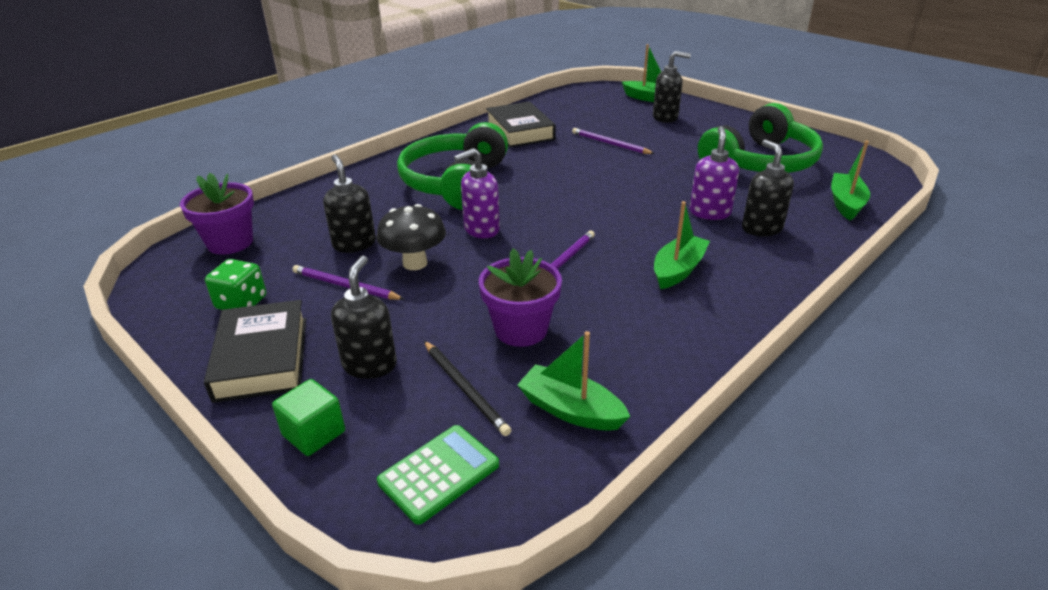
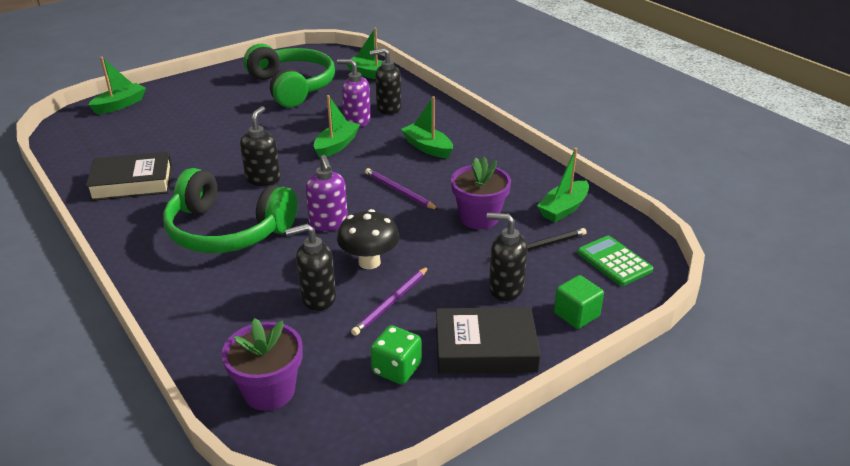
camera: 80 degrees left, 0 degrees up
(610, 144) = (206, 140): purple pencil -> none
(642, 209) = (336, 145): none -> green boat
(665, 117) = (173, 105): black soap dispenser -> black soap dispenser (263, 179)

